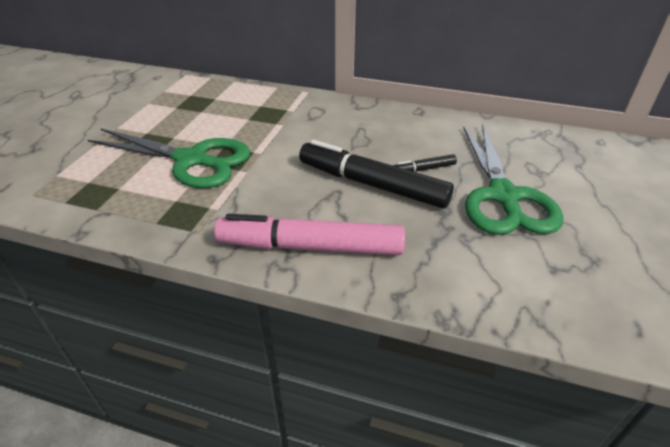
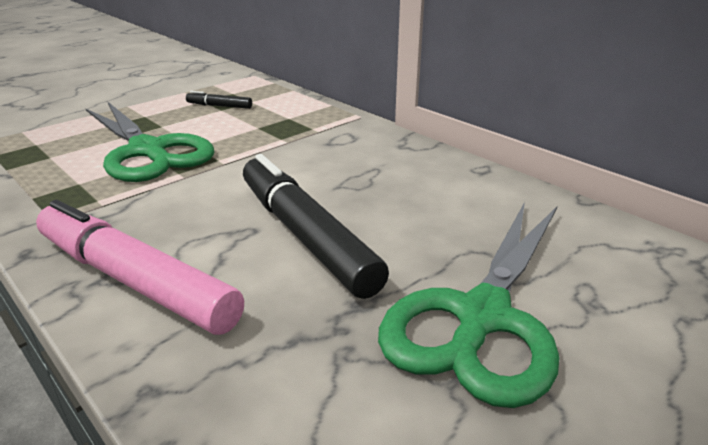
camera: 30 degrees right, 10 degrees down
(423, 169) = (399, 239): black marker -> black marker (219, 106)

